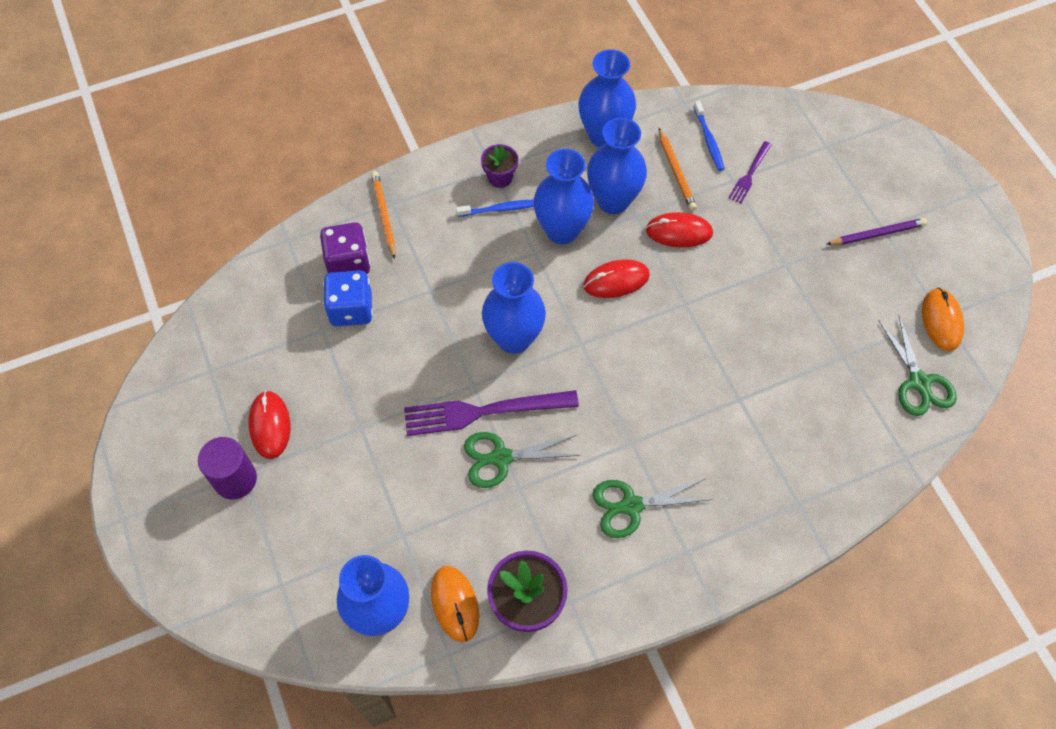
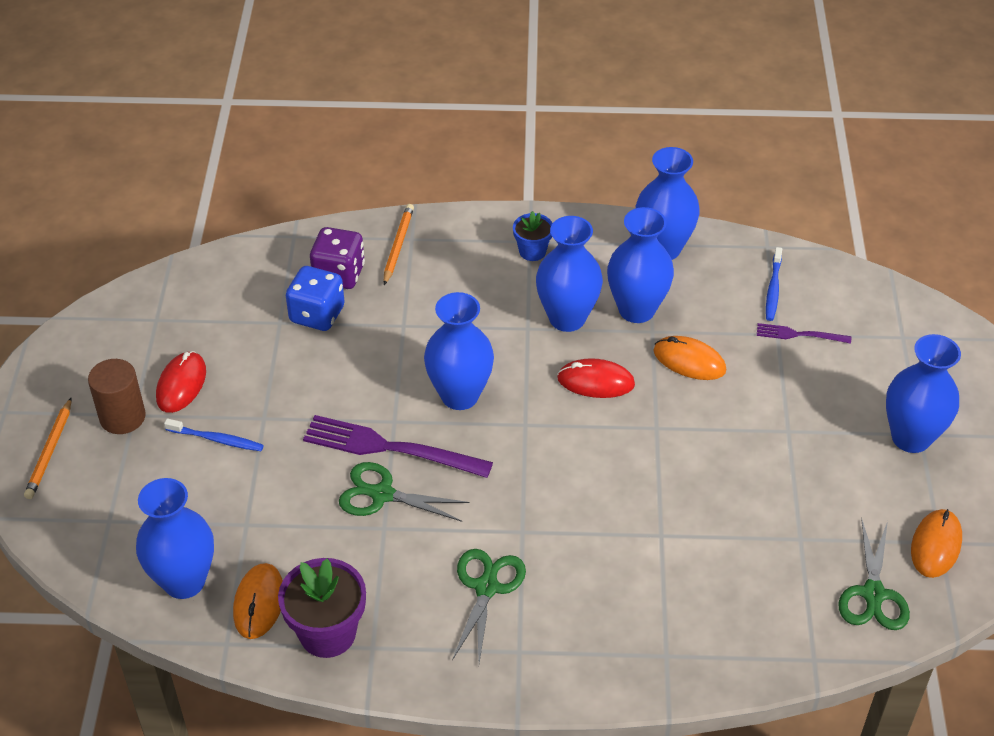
camera: 25 degrees right, 15 degrees down
(235, 479) = (122, 417): purple cylinder -> brown cylinder
(500, 178) = (532, 251): purple flower pot -> blue flower pot
(501, 209) = (516, 279): blue toothbrush -> blue toothbrush (217, 439)
(631, 506) = (487, 587): green scissors -> green scissors turned 90 degrees clockwise
(676, 172) = (720, 306): orange pencil -> orange pencil (50, 451)
(679, 232) = (689, 361): red mouse -> orange mouse
(749, 174) = (799, 334): purple fork -> purple fork turned 45 degrees clockwise
(877, 234) = (911, 437): purple pencil -> blue vase

